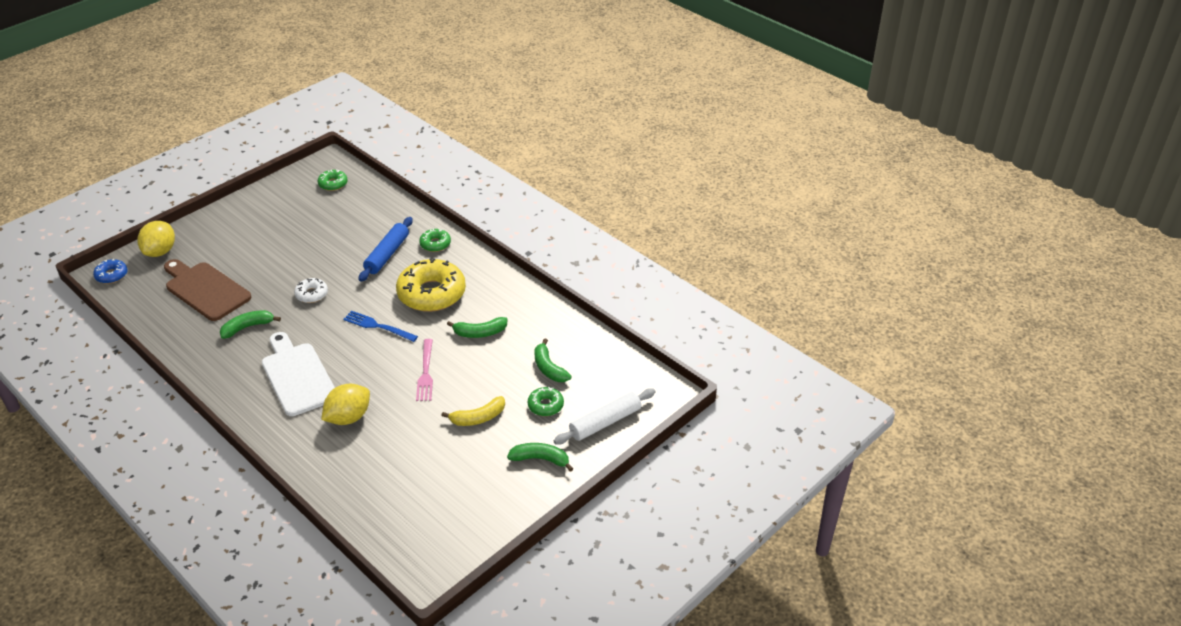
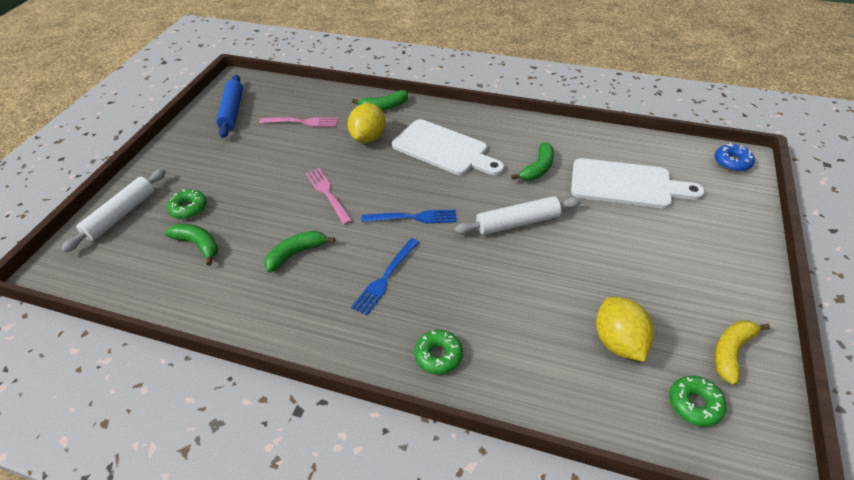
camera: 155 degrees right, 5 degrees up
(160, 251) = (733, 203): yellow lemon -> yellow lemon (618, 342)
(205, 290) = (626, 184): brown cutting board -> white cutting board
(311, 294) = (517, 223): white donut -> white rolling pin
(387, 254) = (486, 309): blue rolling pin -> blue rolling pin (232, 111)
(394, 467) = (302, 122): none -> pink fork
(431, 293) = (385, 278): yellow donut -> blue fork
(478, 418) = (251, 176): yellow banana -> yellow banana (731, 352)
(540, 459) = (178, 166): green banana -> green banana (384, 107)

